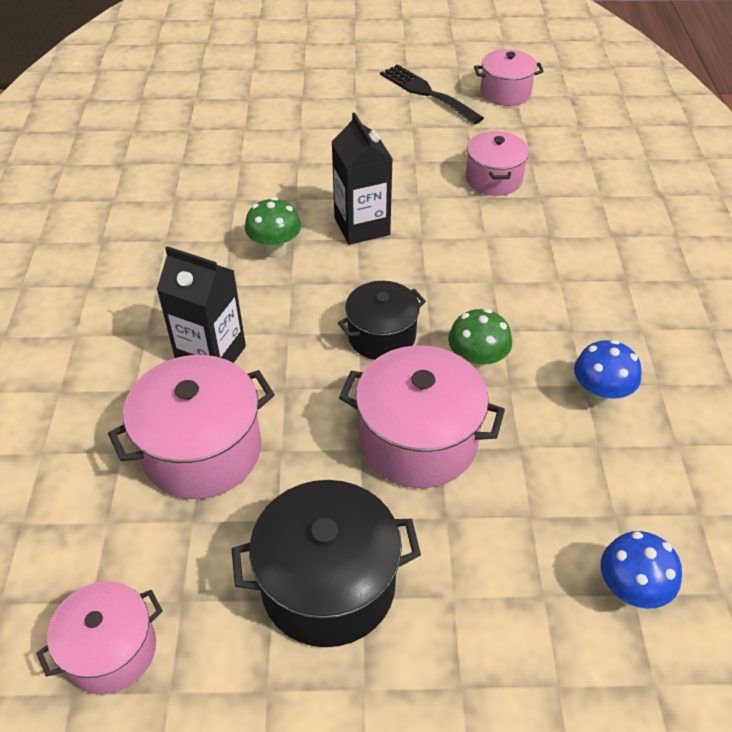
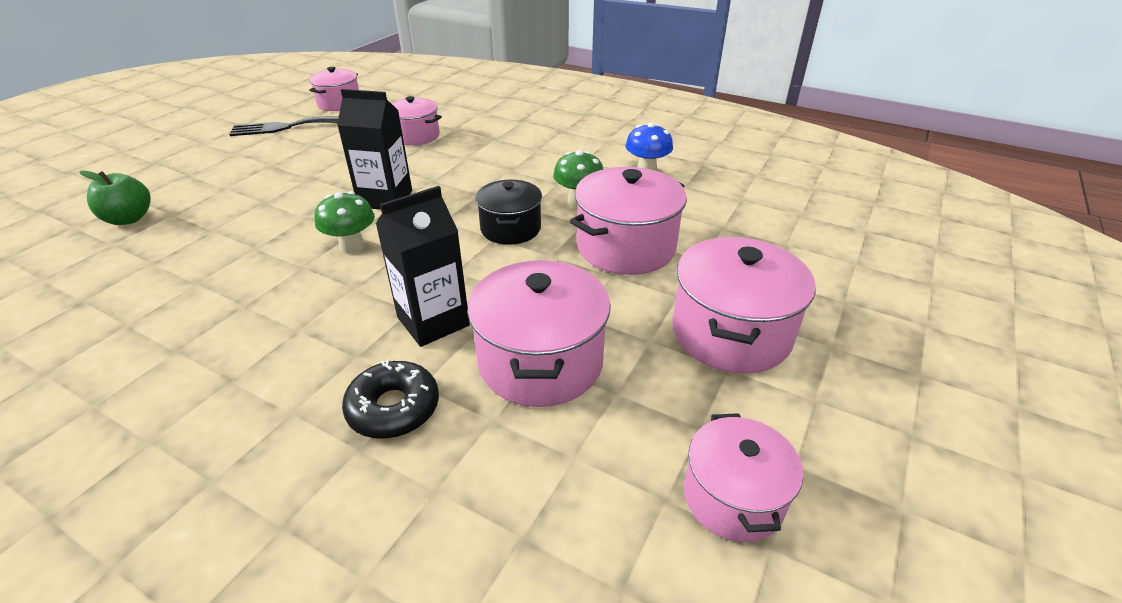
camera: 60 degrees left, 10 degrees down
(104, 387) = (393, 408): none -> black donut
(222, 114) = (129, 219): none -> green apple
(328, 585) = (730, 333): black pot -> pink pot
(630, 591) = (799, 214): blue mushroom -> none

